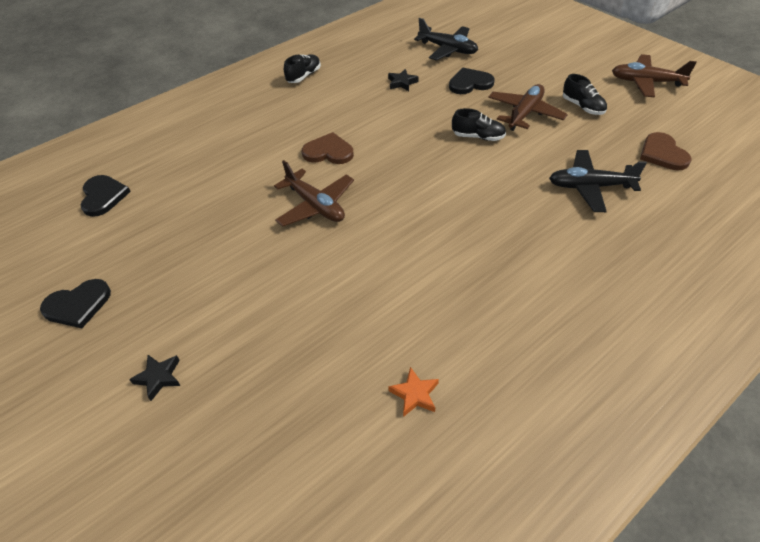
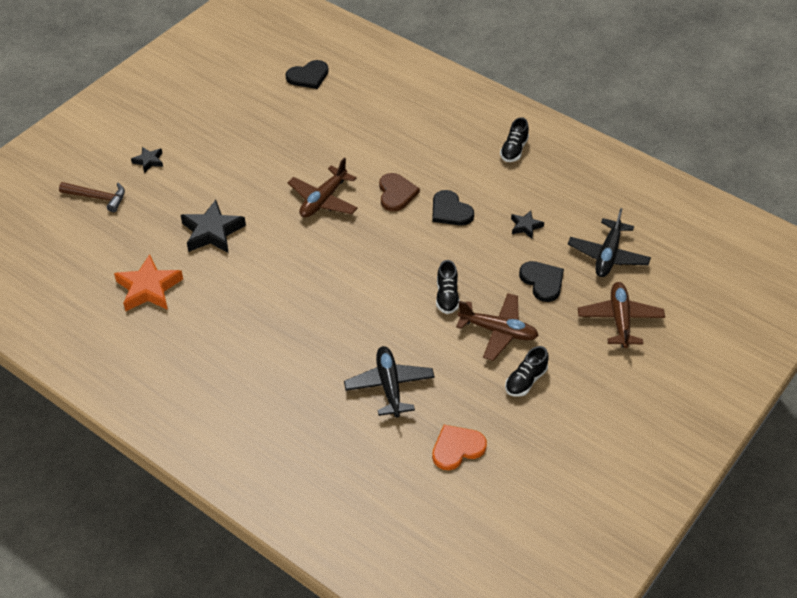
camera: 75 degrees right, 0 degrees up
(78, 305) = (201, 103): black heart -> black heart (450, 211)
(203, 456) = (97, 198): none -> brown hammer
(304, 76) = (514, 150): black shoe -> black shoe turned 90 degrees clockwise
(330, 312) = (212, 232): none -> black star
(415, 394) = (149, 288): orange star -> orange star, size x1.89
(646, 82) = (596, 442): brown plane -> brown plane (620, 319)
(662, 154) = (457, 448): brown heart -> orange heart

